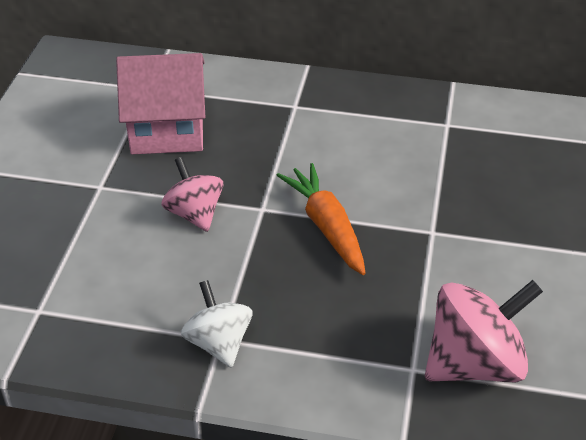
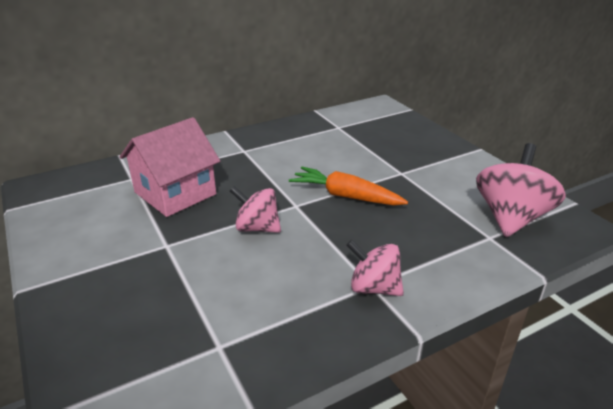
camera: 40 degrees left, 10 degrees down
(218, 343) = (374, 287): white spinning top -> pink spinning top

